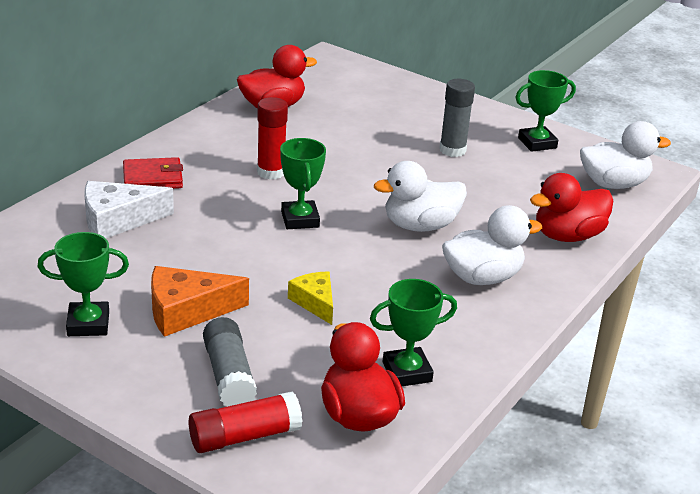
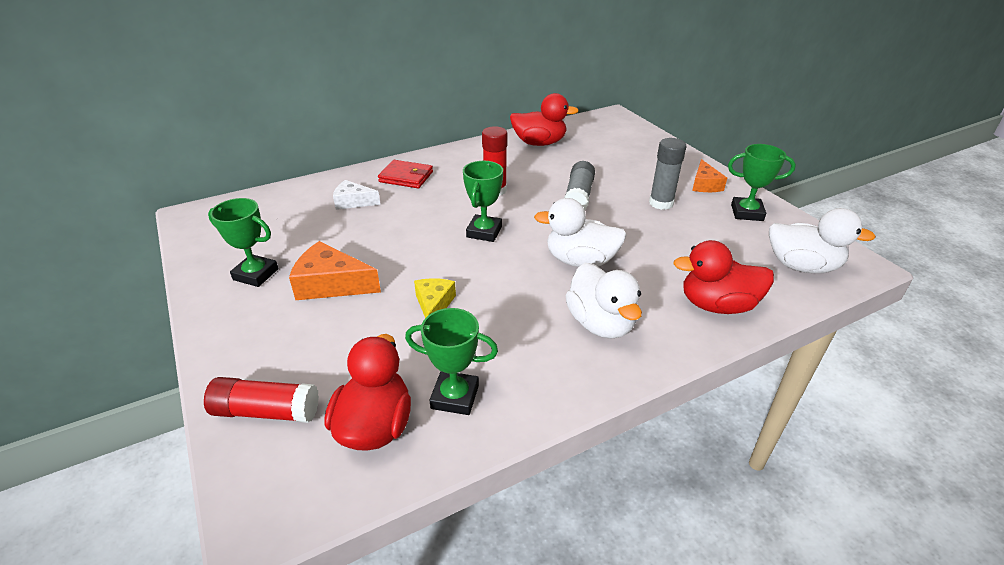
camera: 30 degrees right, 5 degrees up
(118, 220) = (353, 202): white cheese -> white cheese, size x0.64
(229, 375) = (309, 349): grey glue stick -> grey glue stick (578, 196)
(480, 121) = (705, 184): none -> orange cheese
(482, 277) = (600, 323): white duck -> white duck turned 60 degrees clockwise

